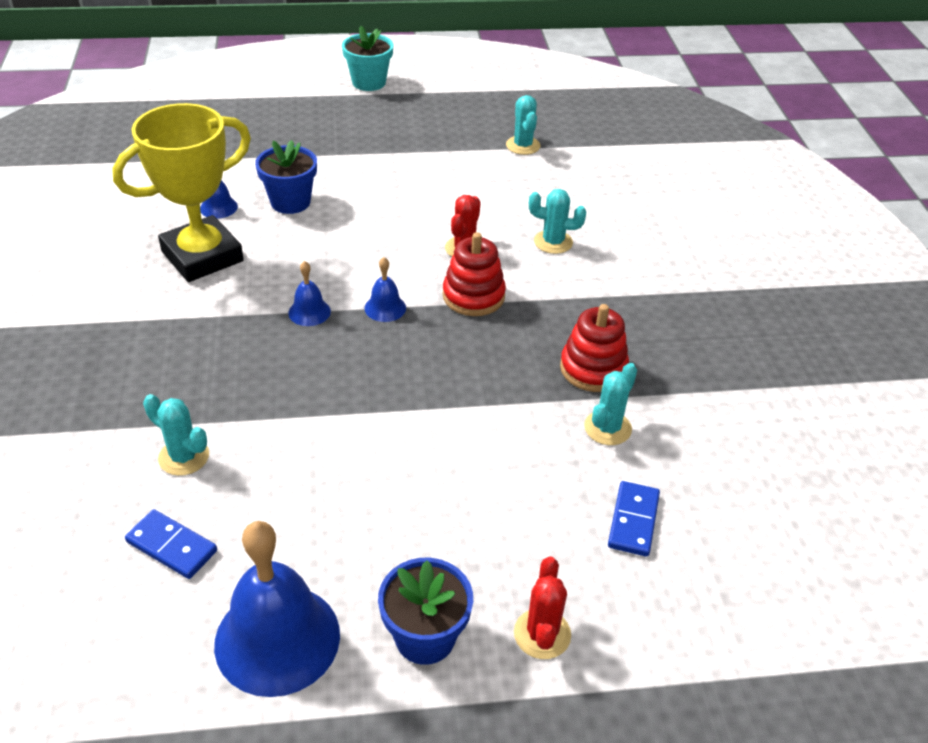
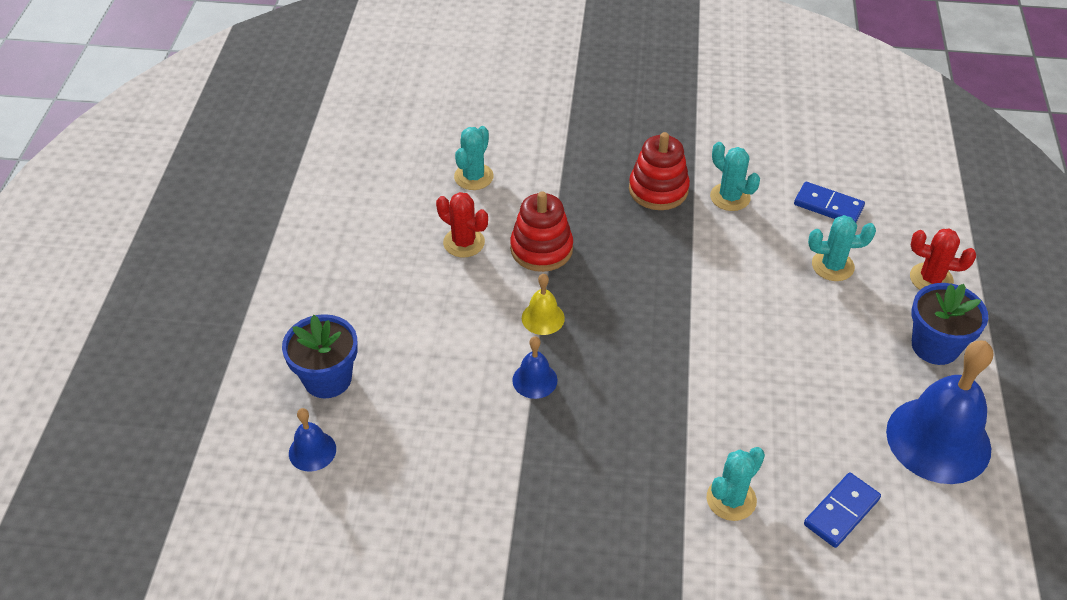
camera: 75 degrees left, 5 degrees up
(202, 256) = (408, 472): yellow trophy -> none
(369, 82) = (86, 274): turquoise flower pot -> none
(385, 308) = (543, 318): blue bell -> yellow bell
(523, 145) = (295, 164): turquoise cactus -> turquoise cactus (832, 266)

